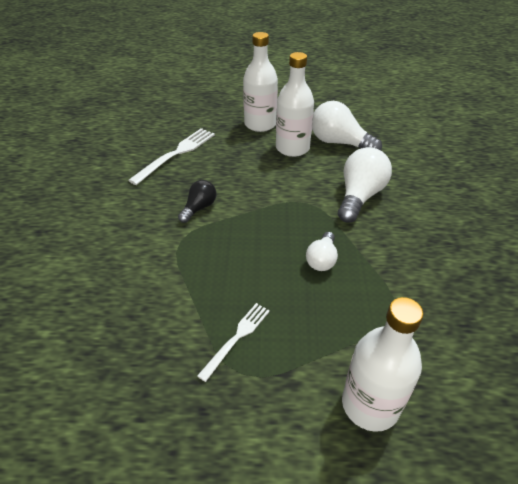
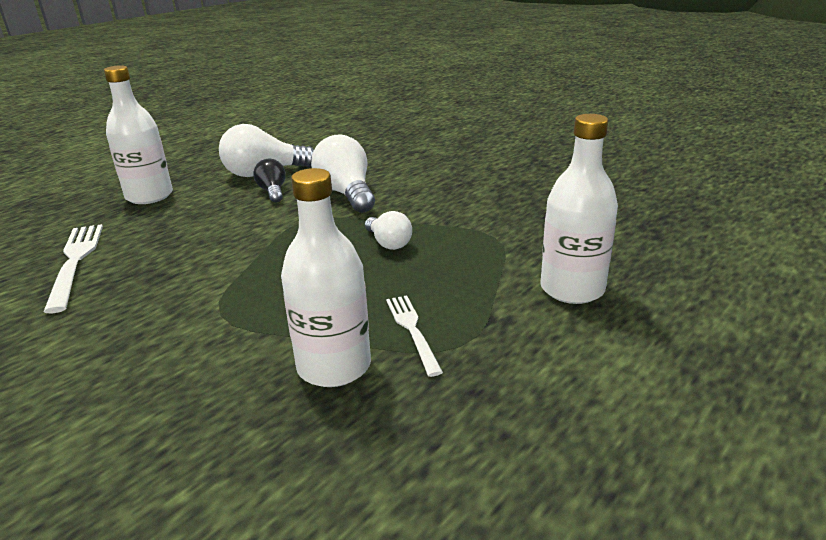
camera: 50 degrees left, 15 degrees down
(199, 208) = (194, 281): black light bulb -> black light bulb (273, 192)
(292, 148) = (221, 195): white bottle -> white bottle (334, 366)

